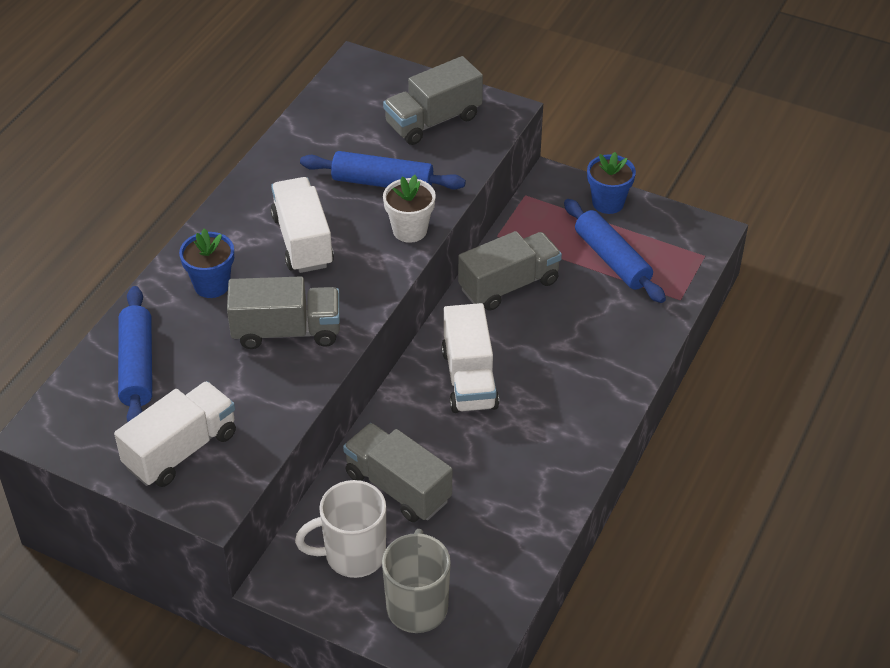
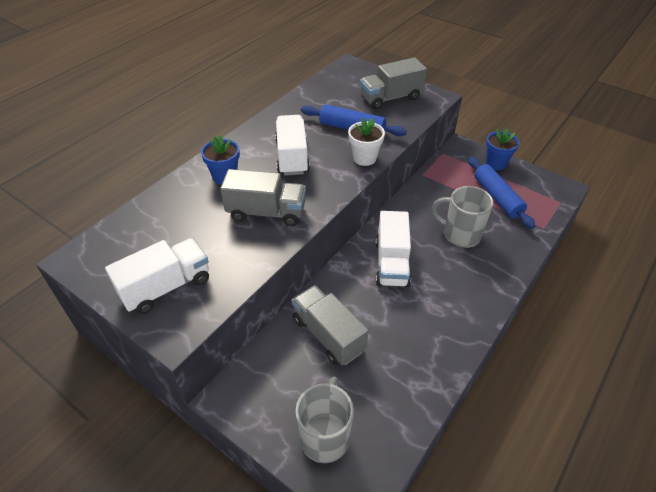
camera: 10 degrees right, 0 degrees up
(137, 366) = (157, 223): blue rolling pin -> none
(353, 555) = (284, 384): white mug -> none
(509, 285) = (426, 205): grey truck -> none
(562, 325) = (460, 235): none -> grey mug

